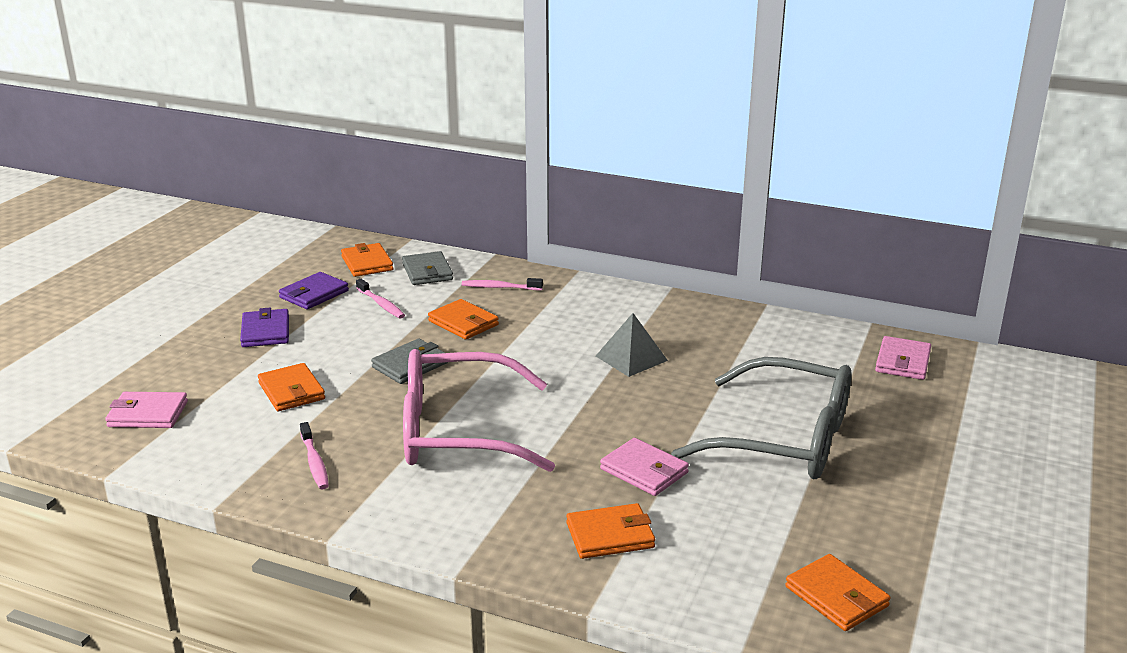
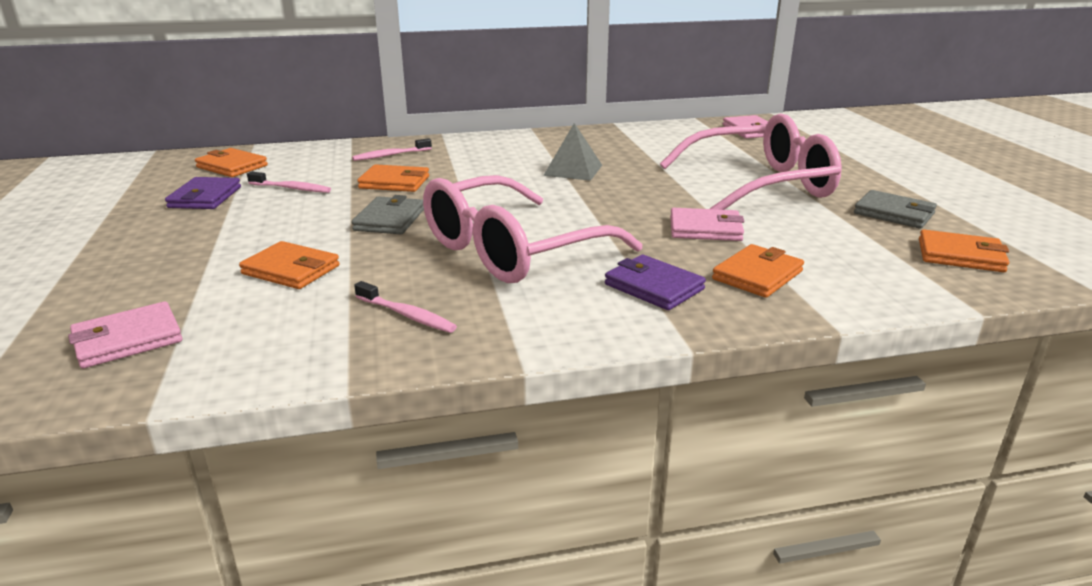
camera: 35 degrees left, 0 degrees up
(265, 332) = (188, 235): purple wallet -> purple wallet (654, 287)
(427, 272) = (304, 160): grey wallet -> grey wallet (894, 213)
(782, 439) = (758, 185): grey glasses -> pink glasses

